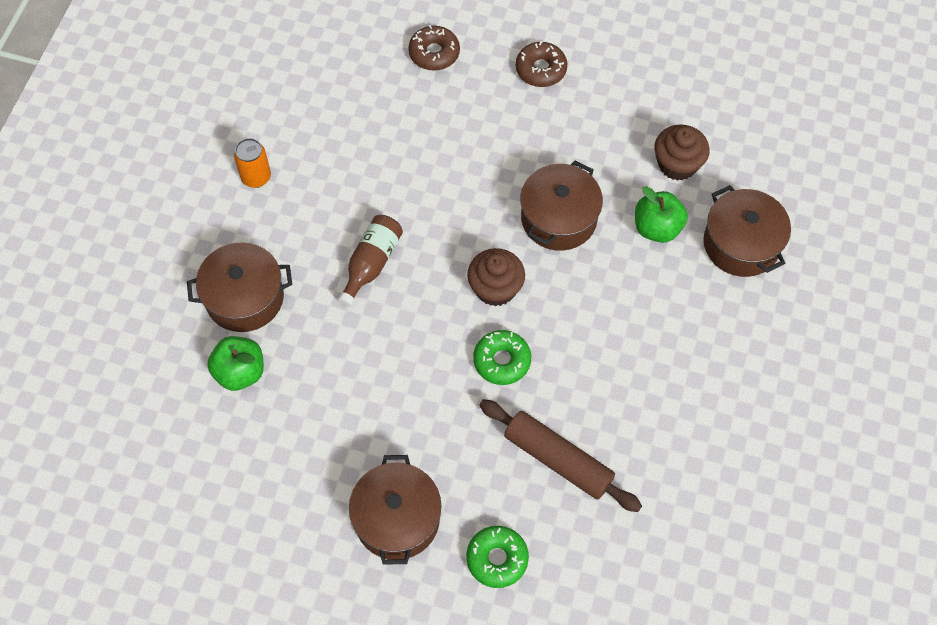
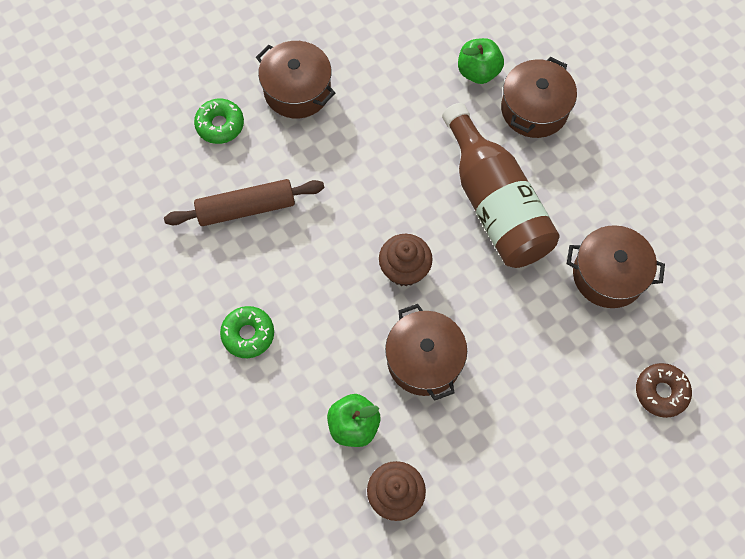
camera: 130 degrees right, 5 degrees up
(256, 177) = (634, 180): orange can -> none
(371, 264) = (495, 204): brown bottle -> brown bottle, size x1.95
(502, 361) = (345, 229): green donut -> green donut (248, 334)
(541, 69) = (578, 465): brown donut -> none
(741, 244) = (285, 478): brown pot -> brown pot (608, 275)

